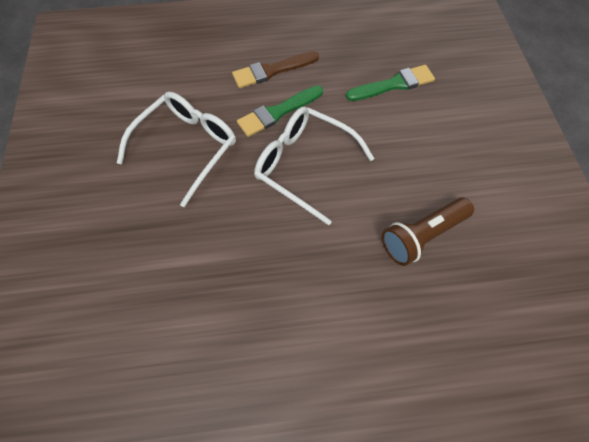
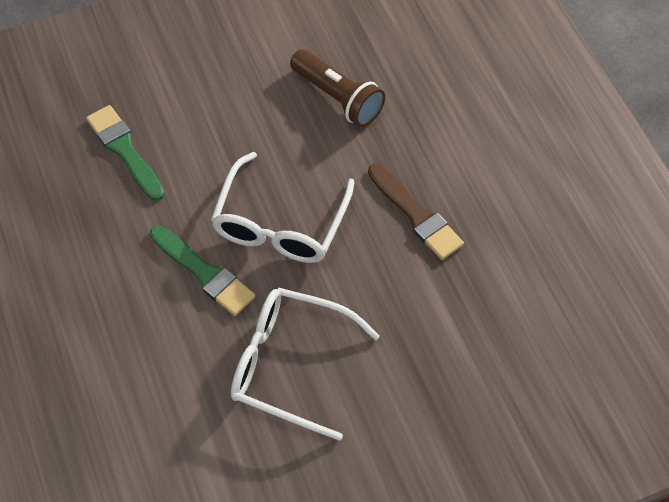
camera: 105 degrees left, 5 degrees down
(272, 70) = (129, 299): brown brush -> brown brush (416, 215)

